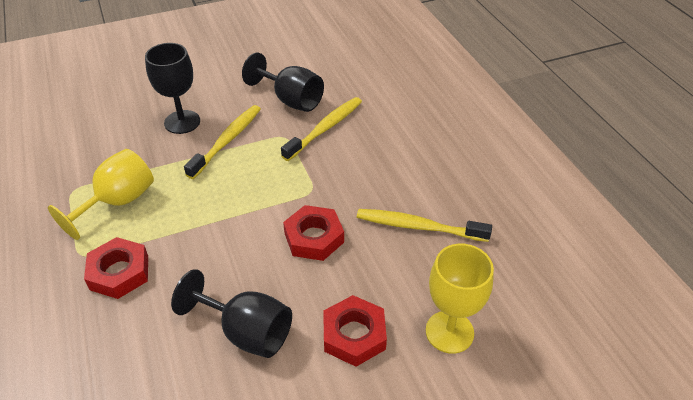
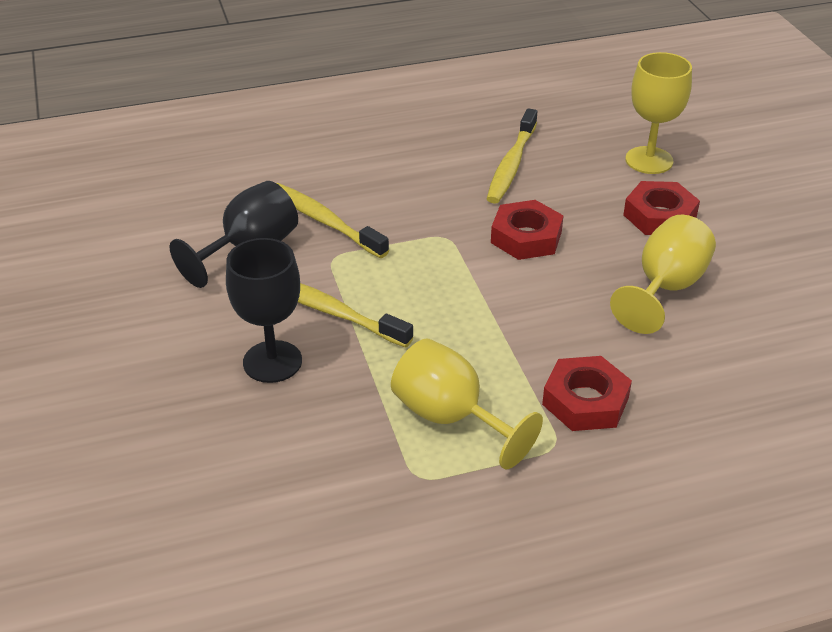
camera: 85 degrees left, 5 degrees down
(247, 332) = (665, 288): black goblet -> yellow goblet

